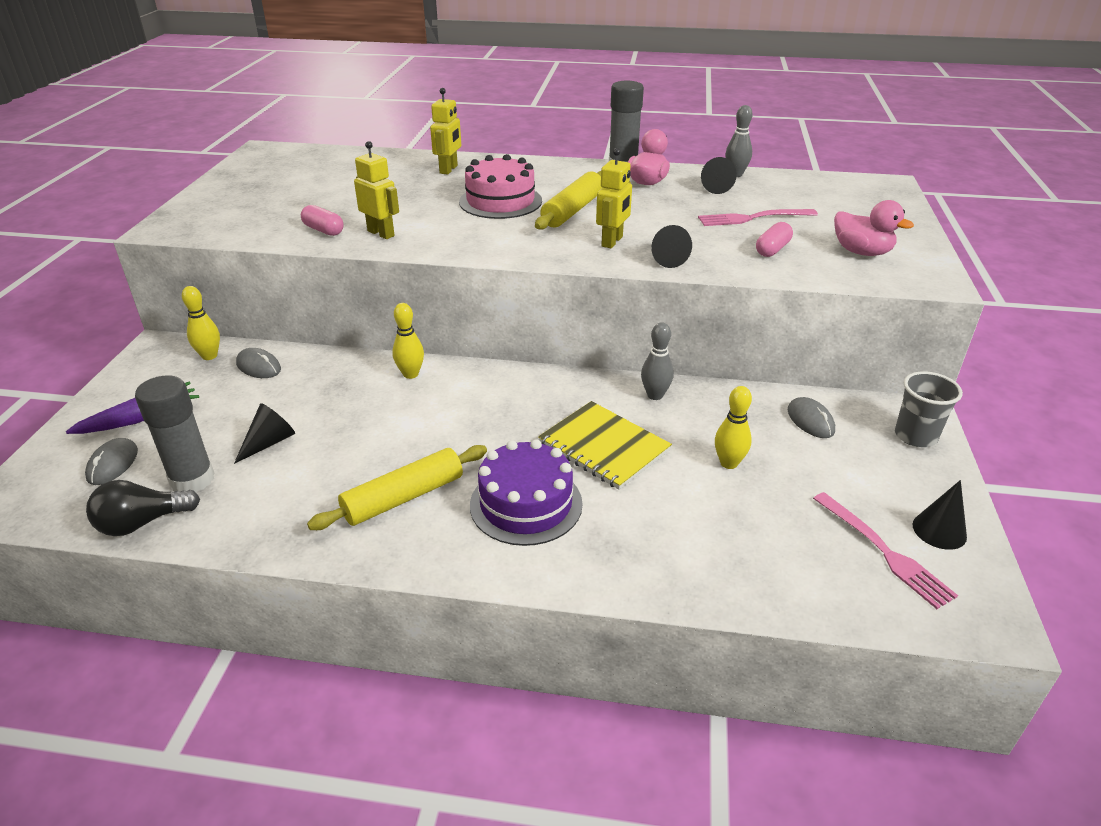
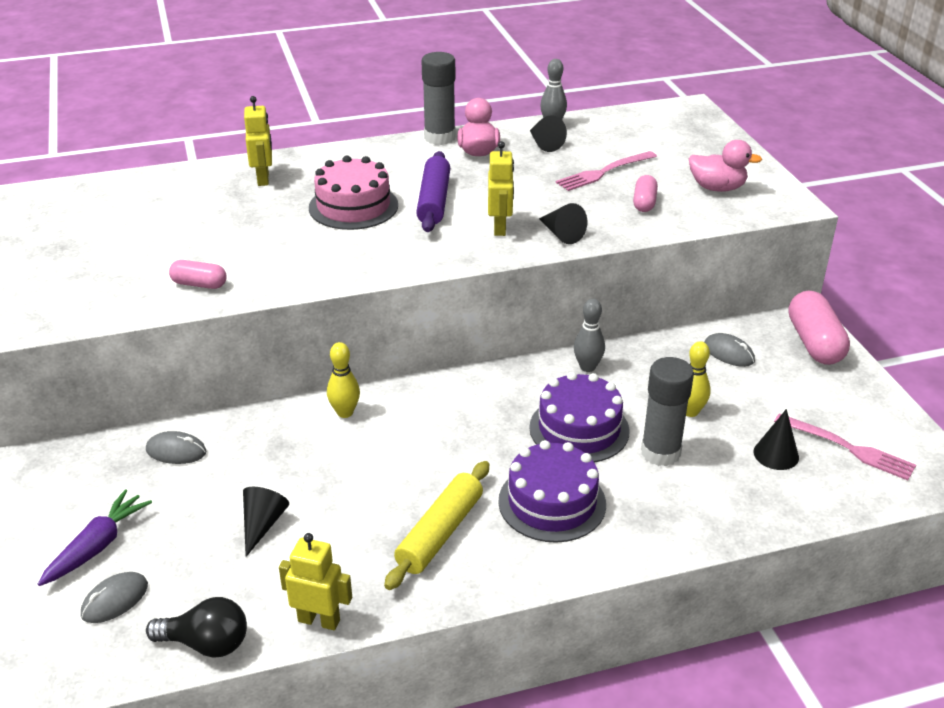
camera: 25 degrees left, 0 degrees up
(113, 464) = (115, 600): grey mouse -> grey mouse turned 60 degrees clockwise
(142, 523) = (206, 643): black light bulb -> black light bulb turned 120 degrees counterclockwise
(192, 479) = (217, 586): grey glue stick -> grey glue stick (660, 452)
(209, 356) = (108, 455): yellow bowling pin -> none
(381, 233) = (265, 273): yellow robot -> yellow robot (319, 620)
(573, 210) = (434, 201): yellow rolling pin -> purple rolling pin
(604, 447) = (579, 429): yellow notebook -> purple cake
(915, 436) = (814, 343): grey cup -> pink capsule
(939, 530) = (875, 418): black cone -> black cone (776, 454)

